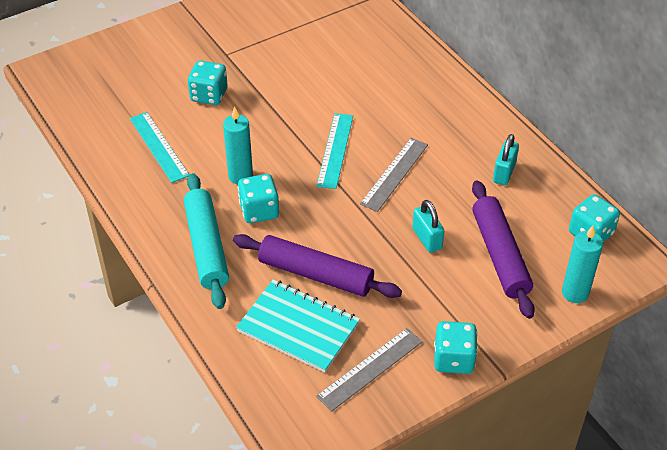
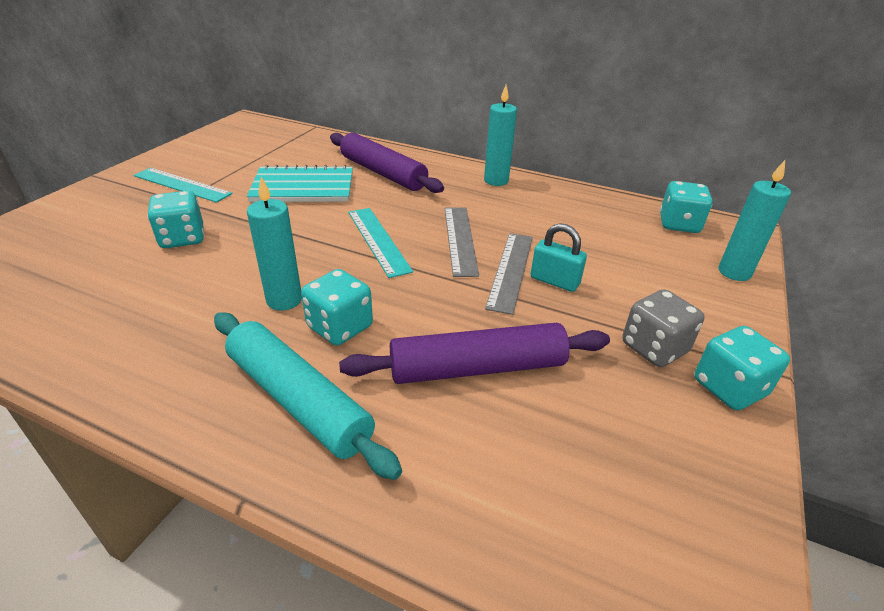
camera: 35 degrees left, 10 degrees down
(159, 146) = (141, 308): turquoise ruler -> turquoise ruler (182, 185)
(298, 327) = (522, 447): turquoise notebook -> turquoise notebook (303, 187)
(370, 369) = (665, 452): grey ruler -> grey ruler (510, 270)
(438, 315) = (654, 348): none -> grey dice
(483, 123) = (496, 181): none -> turquoise candle
(500, 255) = (635, 268): purple rolling pin -> purple rolling pin (383, 173)
(504, 173) = (555, 207): turquoise padlock -> none

